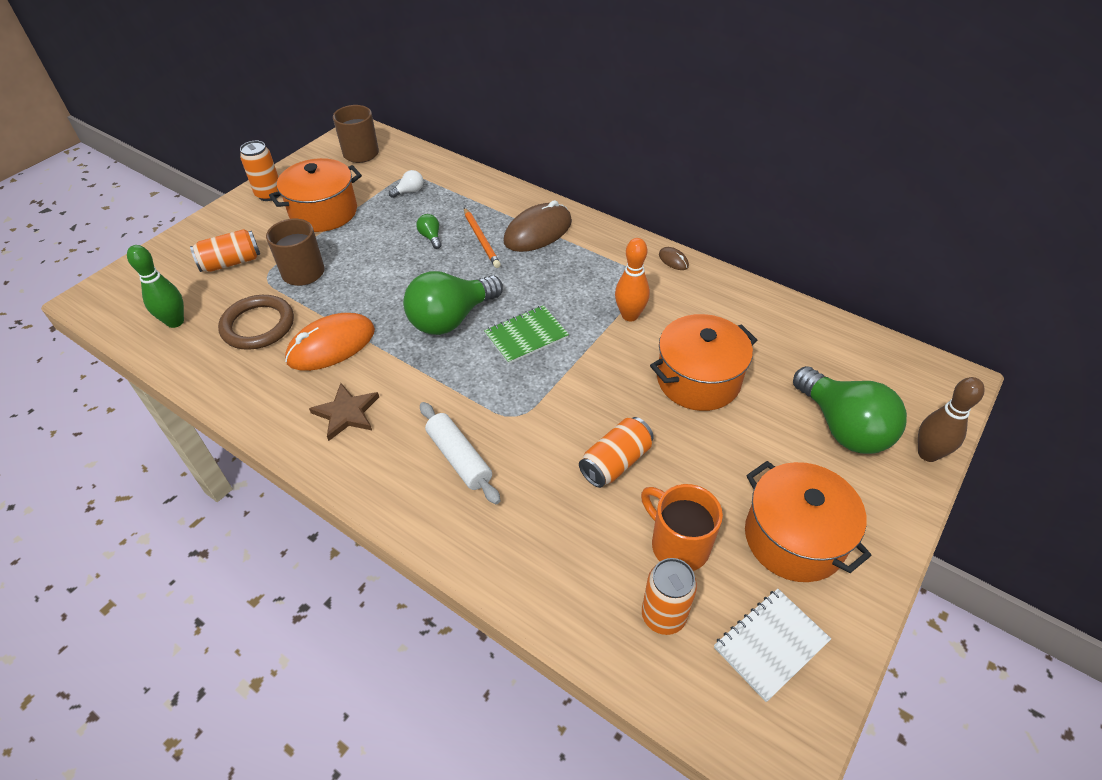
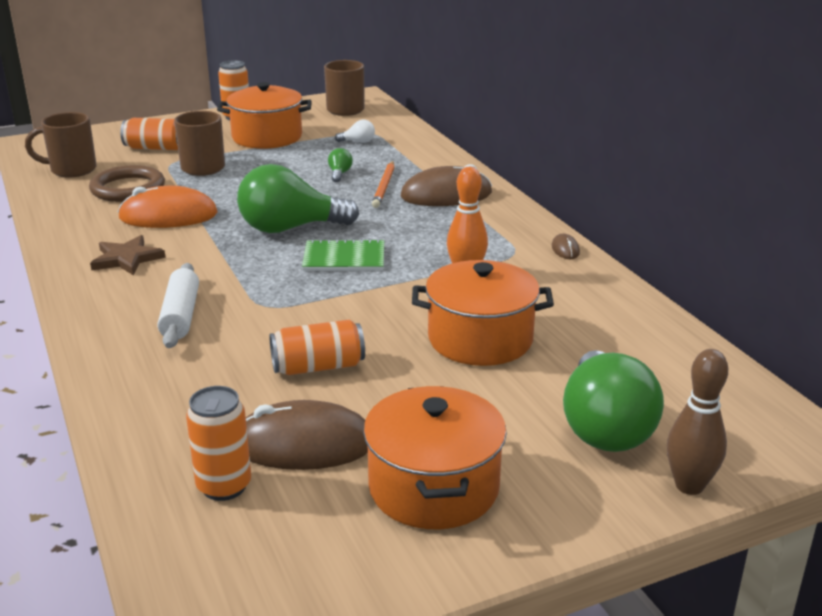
camera: 30 degrees right, 20 degrees down
(175, 322) = (71, 170): green bowling pin -> brown mug
(678, 544) = (304, 444): orange mug -> brown mouse
(771, 644) = (303, 553): white notebook -> none

